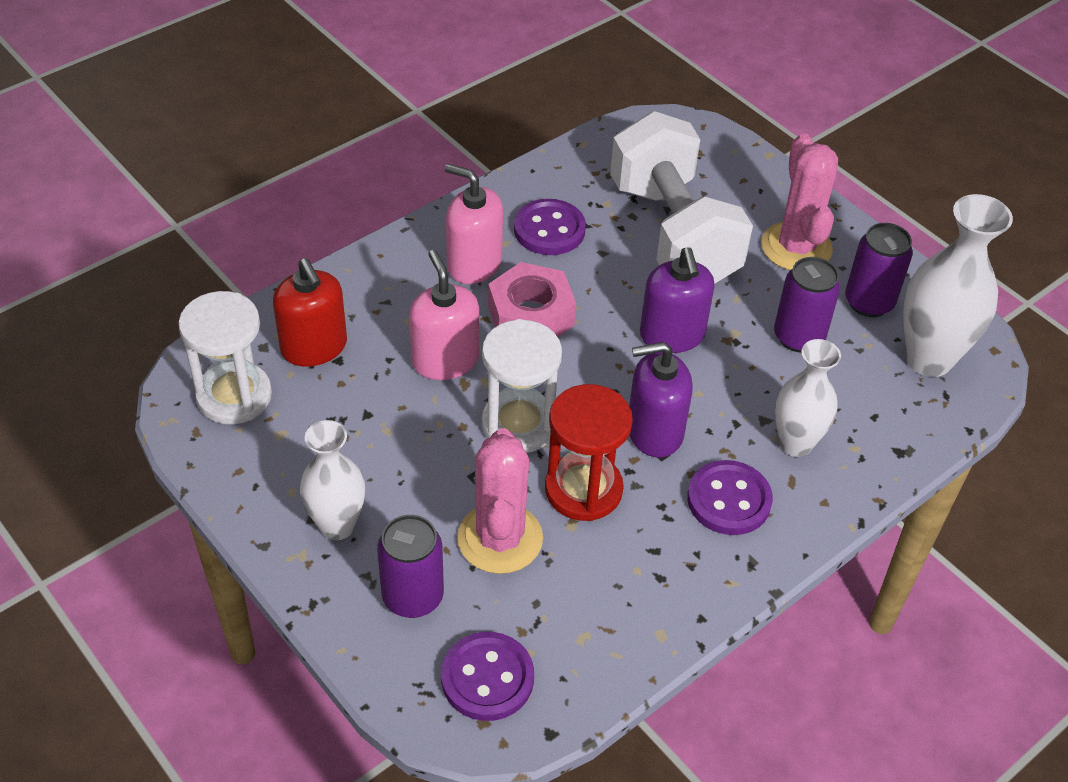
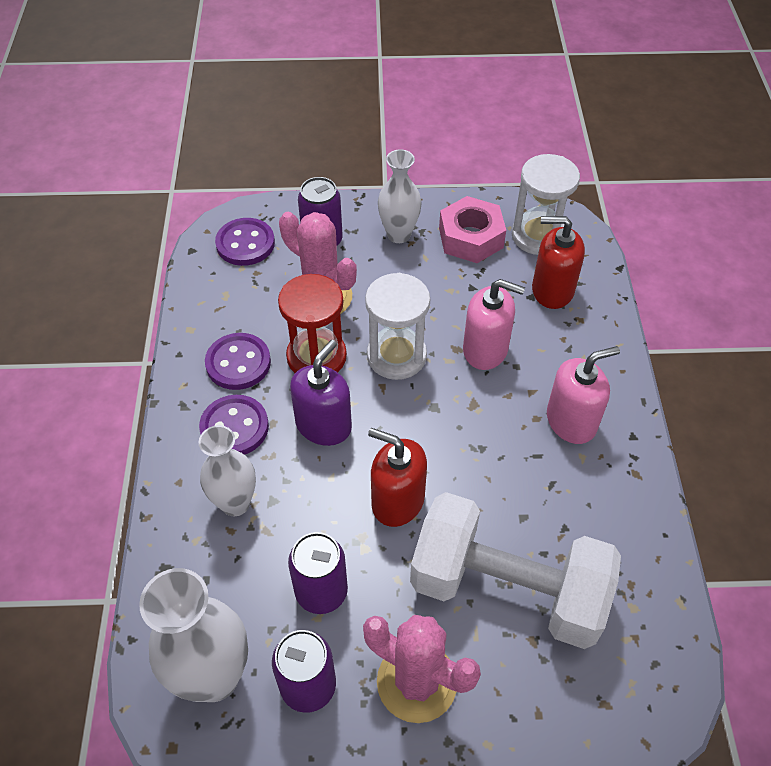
camera: 130 degrees right, 5 degrees up
(531, 315) = (490, 423): pink nut -> pink nut (471, 238)
(549, 230) = (577, 496): purple button -> purple button (238, 363)
(672, 335) = (397, 501): purple soap dispenser -> red soap dispenser

